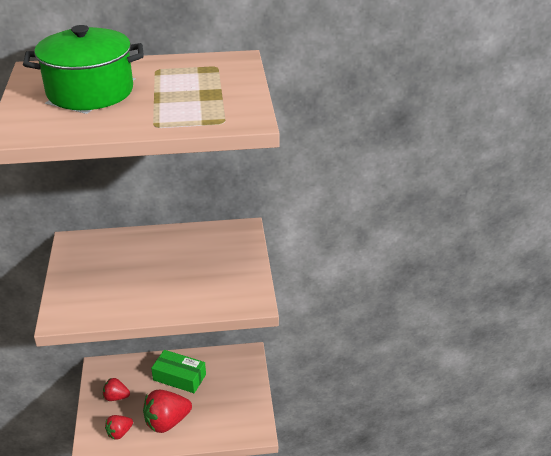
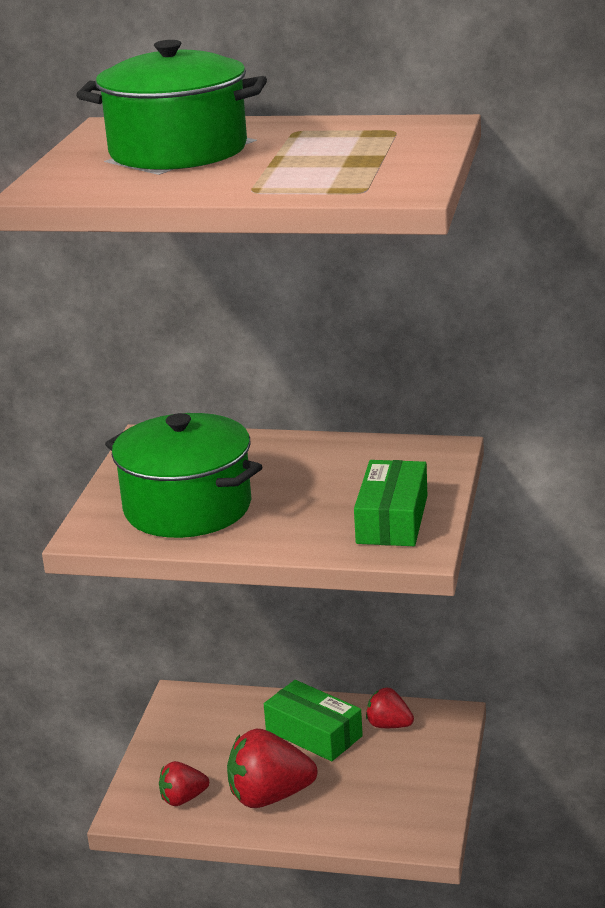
camera: 20 degrees right, 10 degrees down
(112, 290) = (187, 508): none -> green pot
(116, 397) = (195, 745): red strawberry -> red strawberry (389, 725)
(232, 282) = (392, 519): none -> green box

